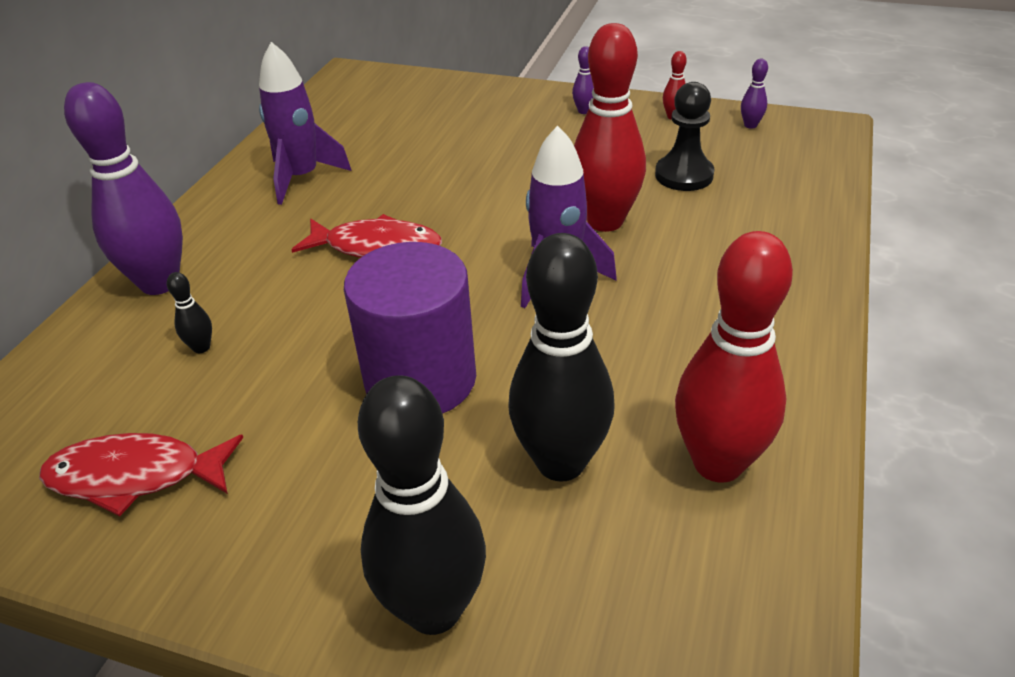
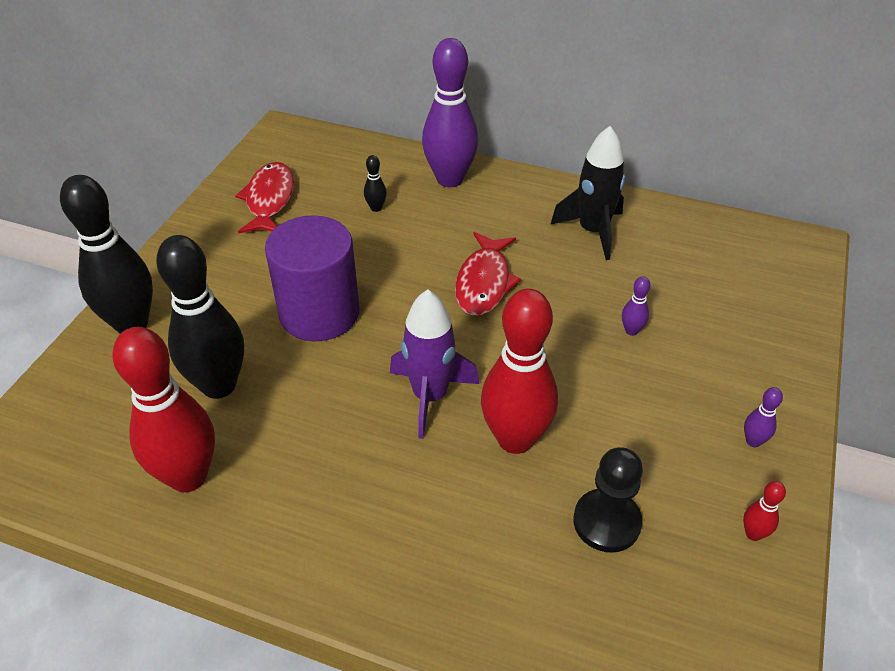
camera: 90 degrees right, 5 degrees up
(302, 178) = (593, 231): purple rocket -> black rocket
(750, 125) = (741, 622): purple bowling pin -> purple bowling pin (631, 331)

